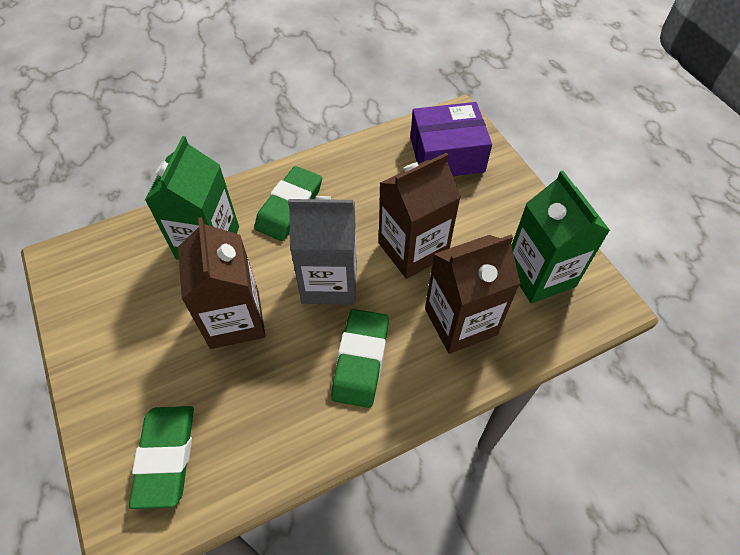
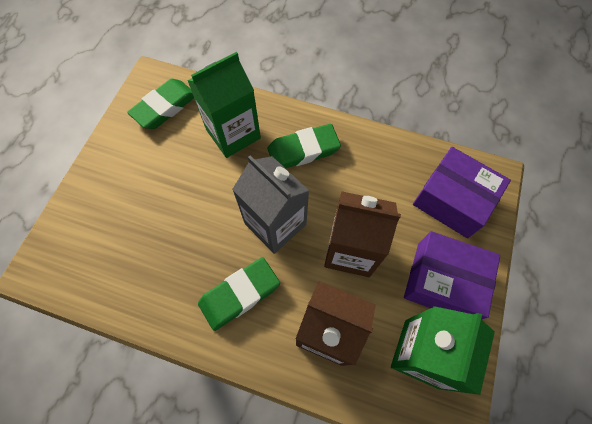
camera: 45 degrees right, 10 degrees up
(166, 457) = (88, 248): green eraser -> green eraser (165, 107)
(235, 319) = (199, 198): brown carton -> none
(500, 214) = (443, 281): none -> purple box

